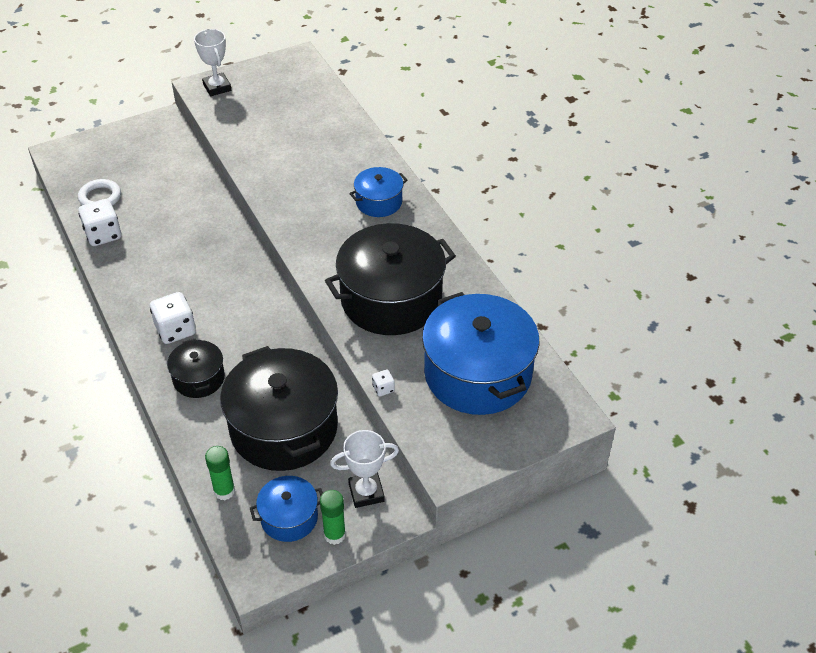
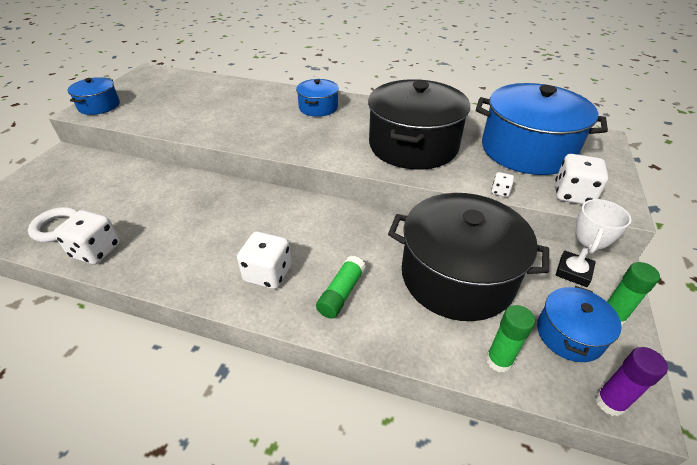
camera: 45 degrees left, 5 degrees down
(199, 378) = (341, 293): black pot -> green glue stick
(217, 87) = (99, 106): white trophy -> blue pot
(246, 562) = (609, 402): none -> purple glue stick
(433, 435) = (573, 194): none -> white dice

